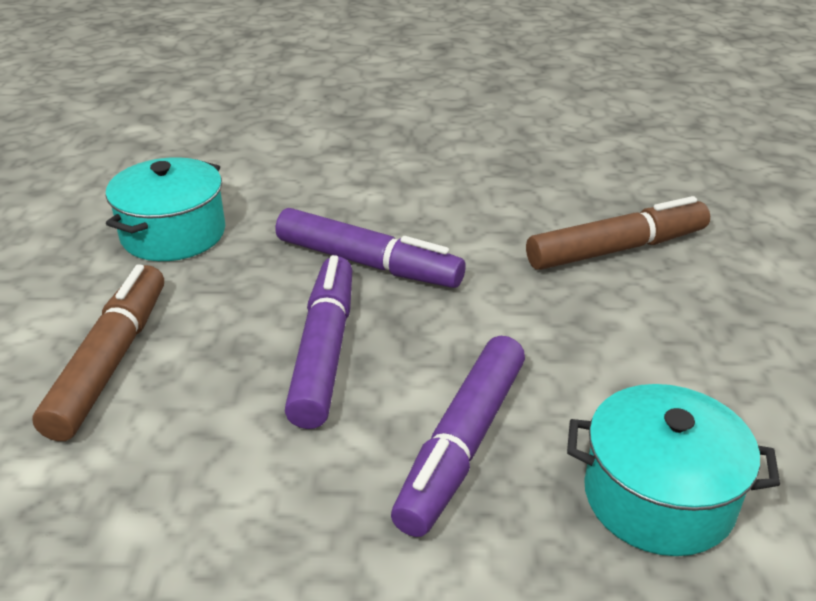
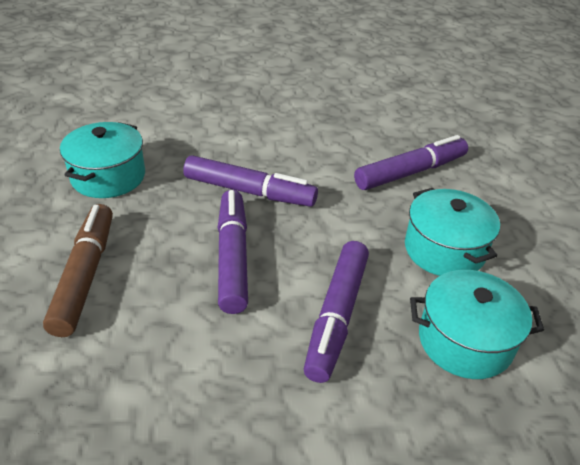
camera: 10 degrees left, 5 degrees up
(616, 249) = (410, 172): brown marker -> purple marker
(649, 362) = (444, 250): none -> turquoise pot

